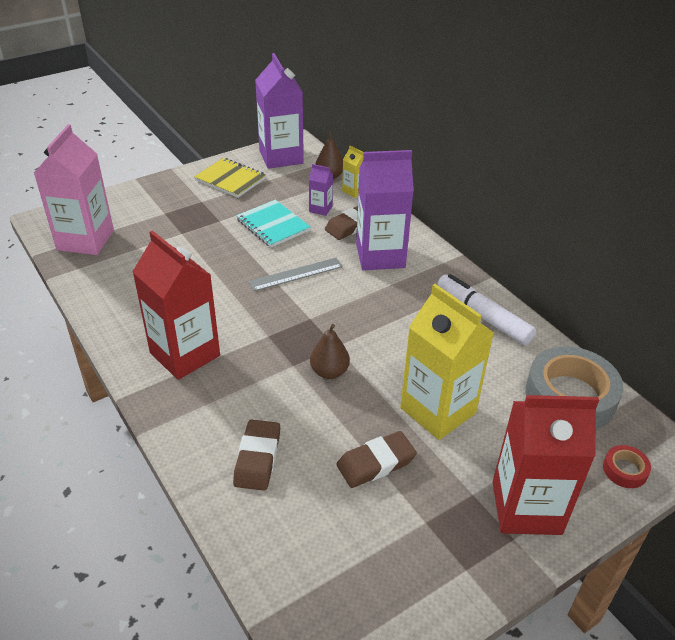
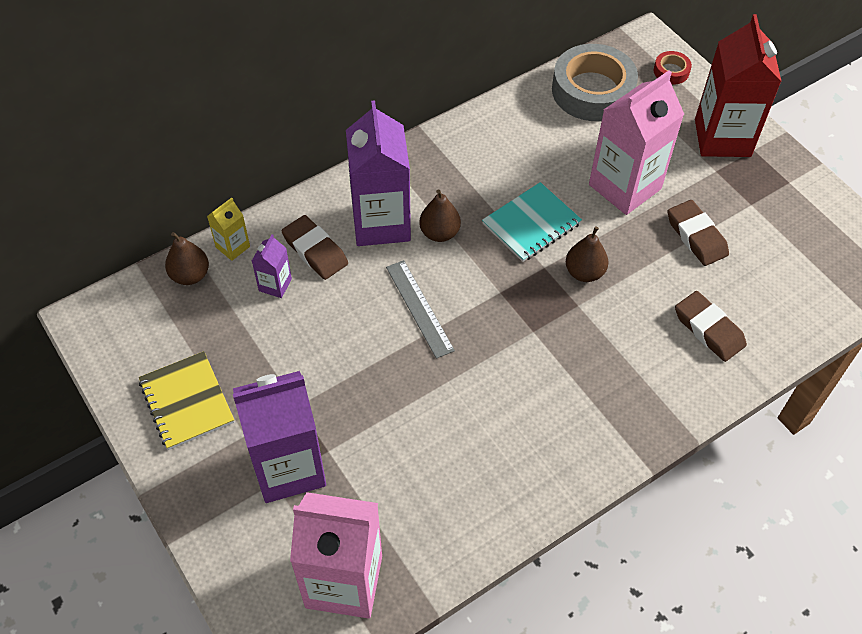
camera: 90 degrees left, 15 degrees up
(185, 354) = (573, 412): red carton -> none
(230, 179) = (186, 402): yellow notebook -> yellow notebook turned 60 degrees counterclockwise
(257, 458) = (709, 329): brown eraser -> brown eraser turned 45 degrees clockwise
(273, 225) = (312, 339): turquoise notebook -> turquoise notebook (531, 224)
(281, 157) = (127, 338): purple carton -> purple carton (289, 467)
(371, 286) = (439, 233): none -> brown pear
(438, 410) = (625, 187): yellow carton -> pink carton
(482, 316) = (485, 139): white marker -> none

